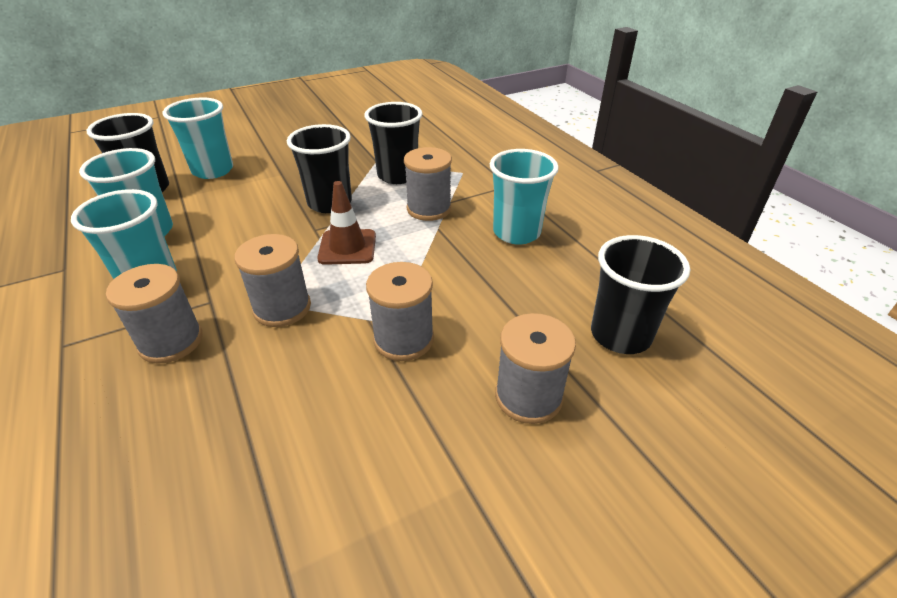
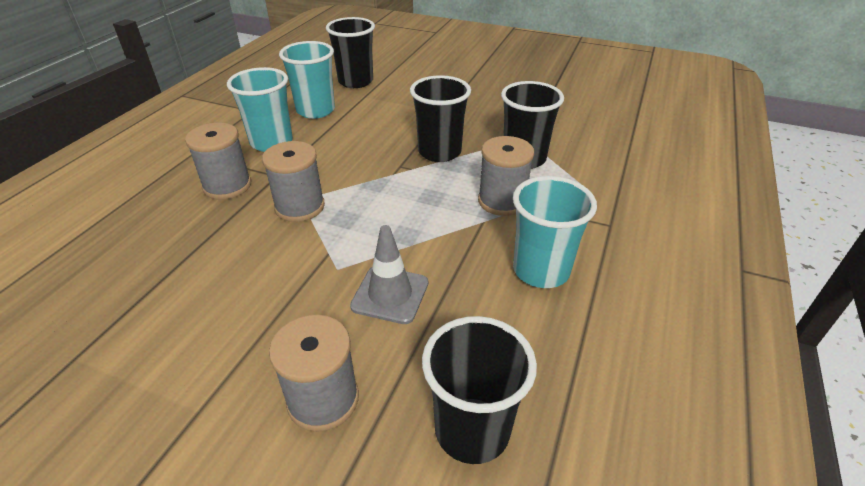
camera: 50 degrees right, 0 degrees up
(213, 170) = (408, 87): turquoise cup -> none
(347, 247) = (398, 192): brown traffic cone -> none
(403, 339) = (324, 284): grey spool -> none
(459, 309) = (390, 294): none -> grey traffic cone

